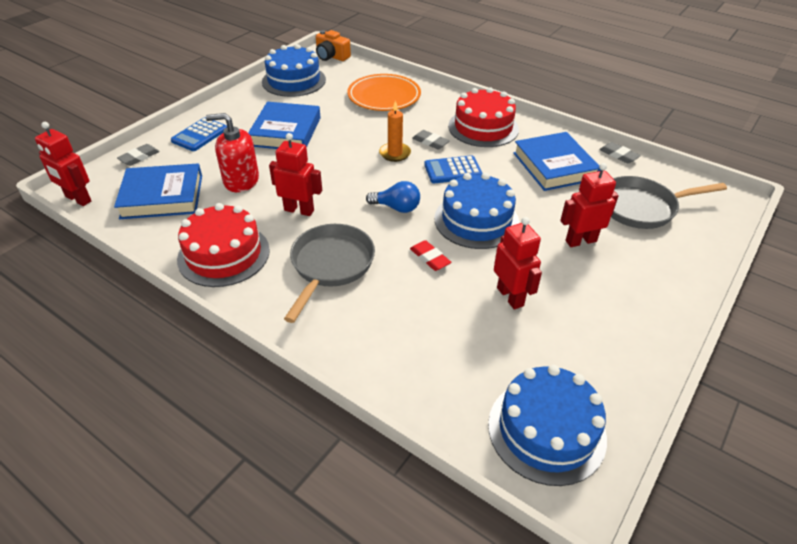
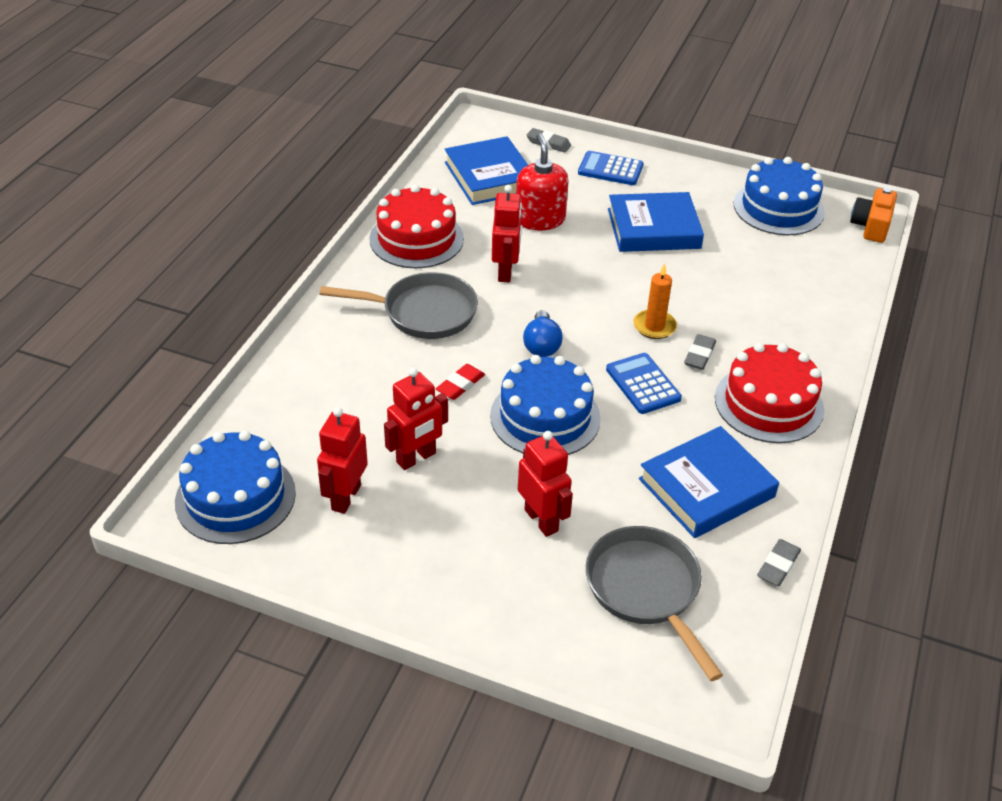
camera: 75 degrees right, 0 degrees up
(78, 199) = (464, 130): red robot -> red robot (345, 497)
(384, 96) = (791, 294): orange plate -> none

